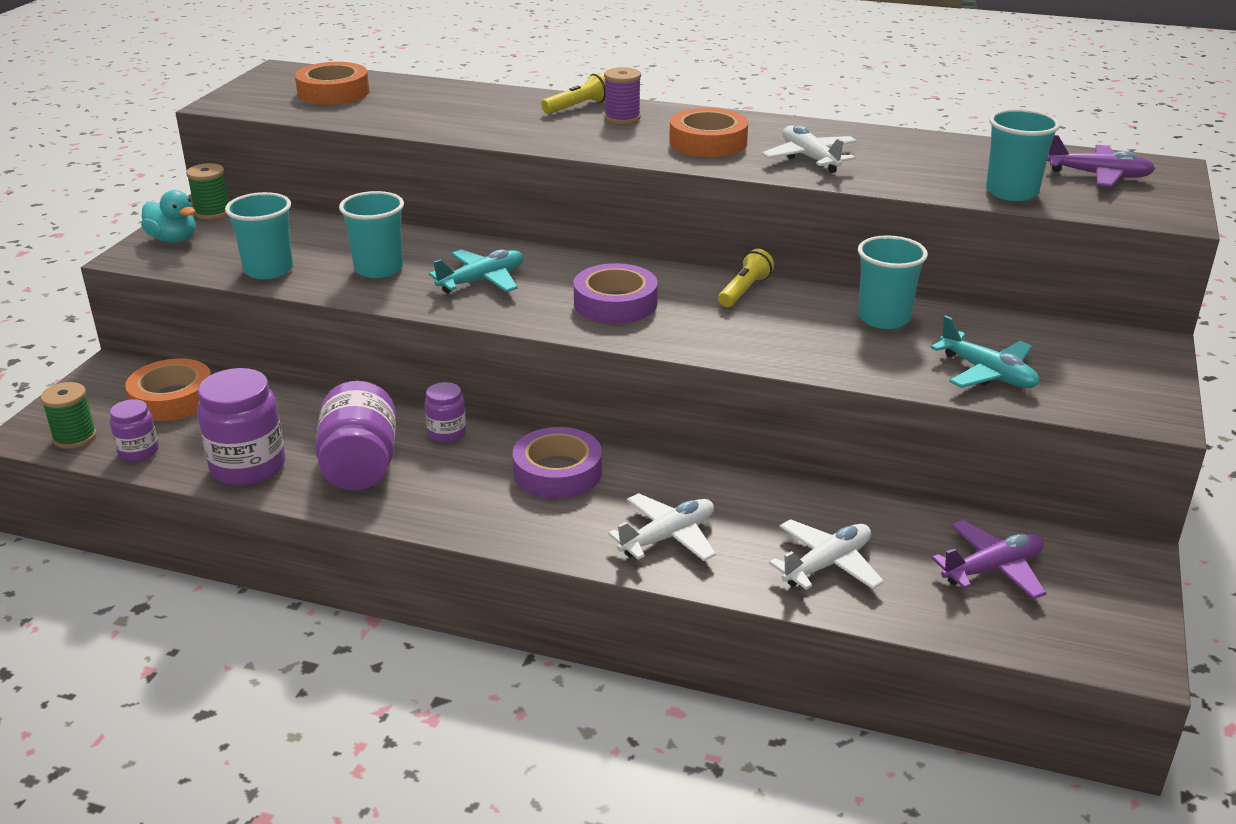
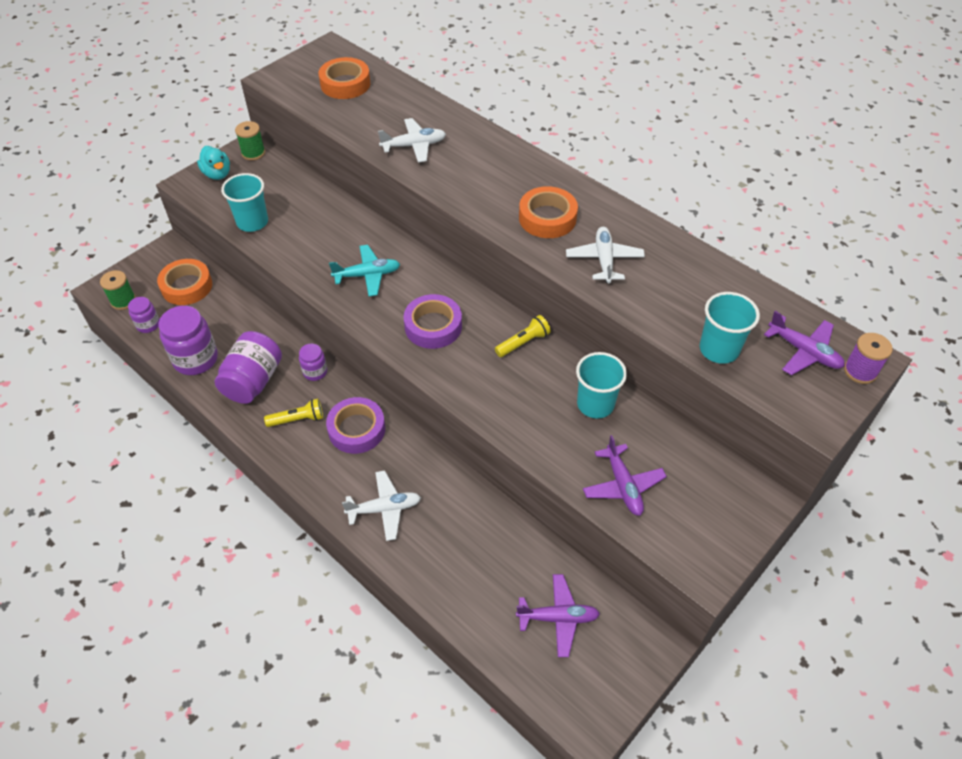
camera: 25 degrees right, 20 degrees up
(378, 269) = (314, 242): turquoise cup -> none
(578, 107) = (490, 147): yellow flashlight -> yellow flashlight (297, 419)
(622, 118) = (510, 170): purple spool -> purple spool (860, 371)
(827, 564) = (461, 570): white plane -> white plane (414, 146)
(987, 373) = (623, 485): turquoise plane -> purple plane

